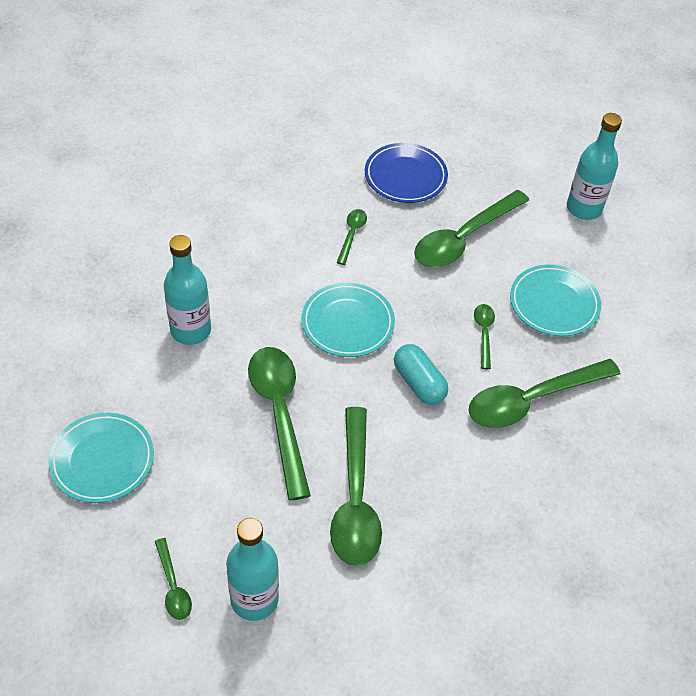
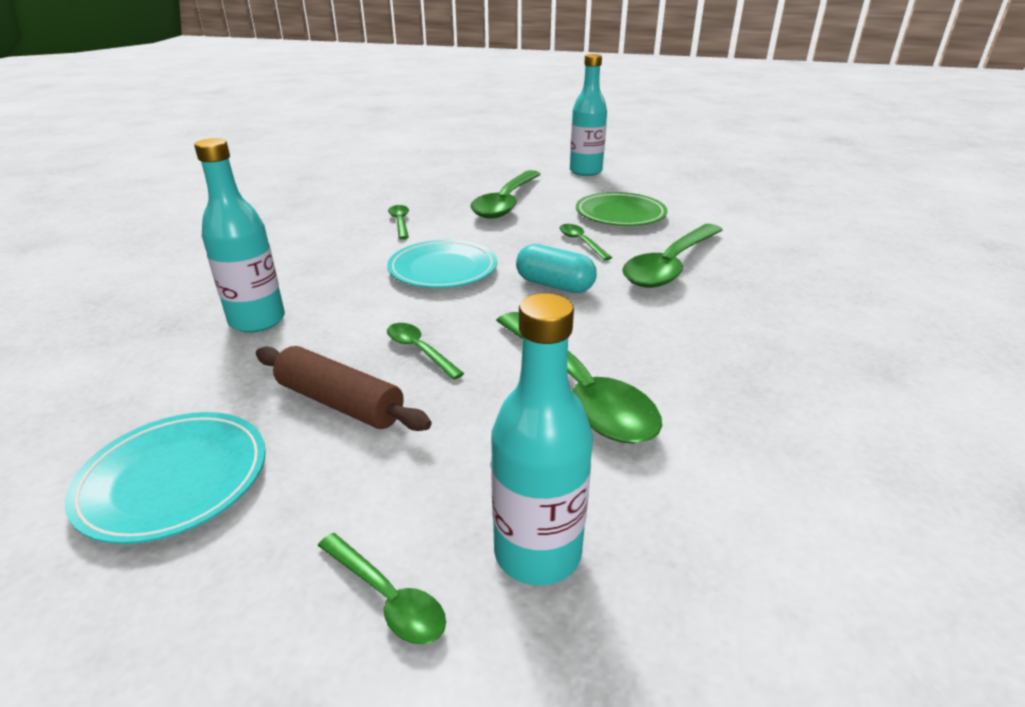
camera: 25 degrees left, 20 degrees down
(209, 441) = (340, 403): none -> brown rolling pin
(279, 413) = (419, 350): green spoon -> green spoon, size x0.48
(405, 176) = (423, 187): blue plate -> none
(554, 303) = (620, 214): turquoise plate -> green plate

